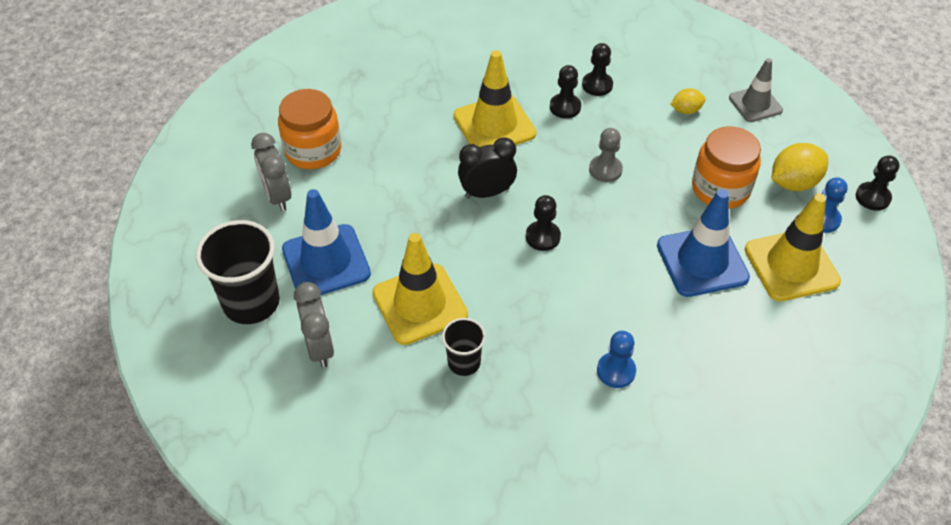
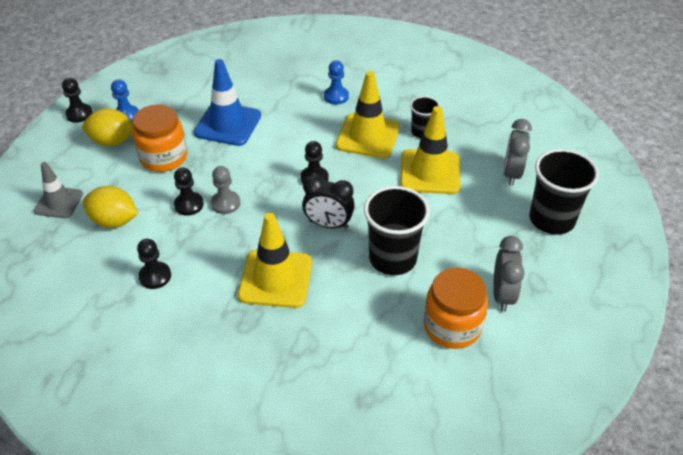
camera: 150 degrees left, 5 degrees down
(326, 261) = (483, 225): blue traffic cone -> none
(401, 186) = (392, 258): none -> black cup
(565, 107) = (203, 268): black pawn -> black pawn (189, 205)
(686, 110) = (114, 221): yellow lemon -> yellow lemon, size x1.72
(791, 265) = (179, 102): yellow traffic cone -> yellow traffic cone (368, 136)

